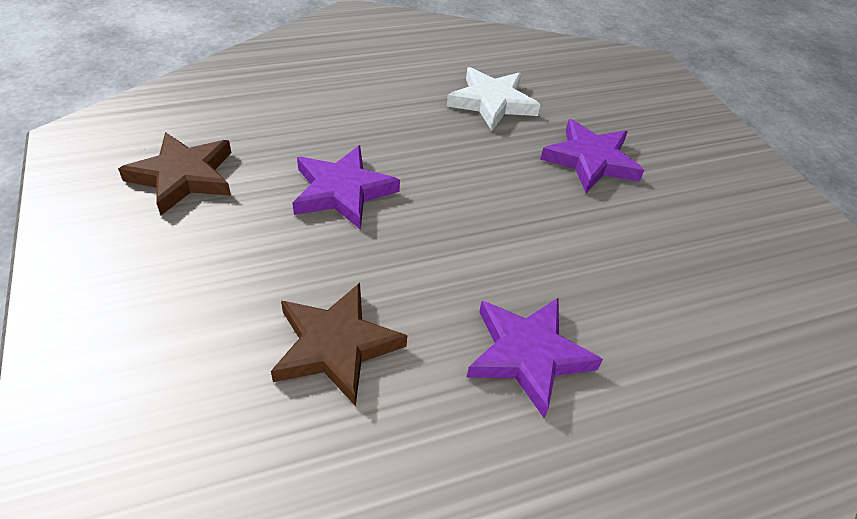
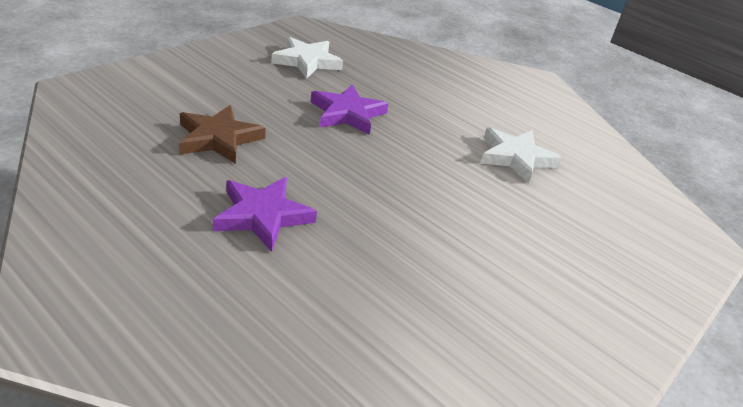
camera: 60 degrees right, 10 degrees down
(183, 176) = (307, 61): brown star -> white star
(590, 160) = (505, 220): purple star -> none

